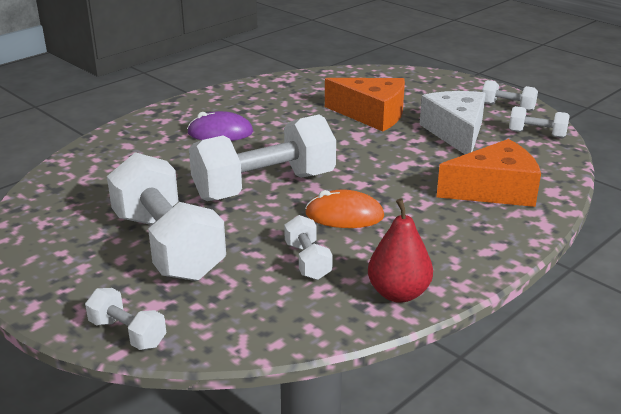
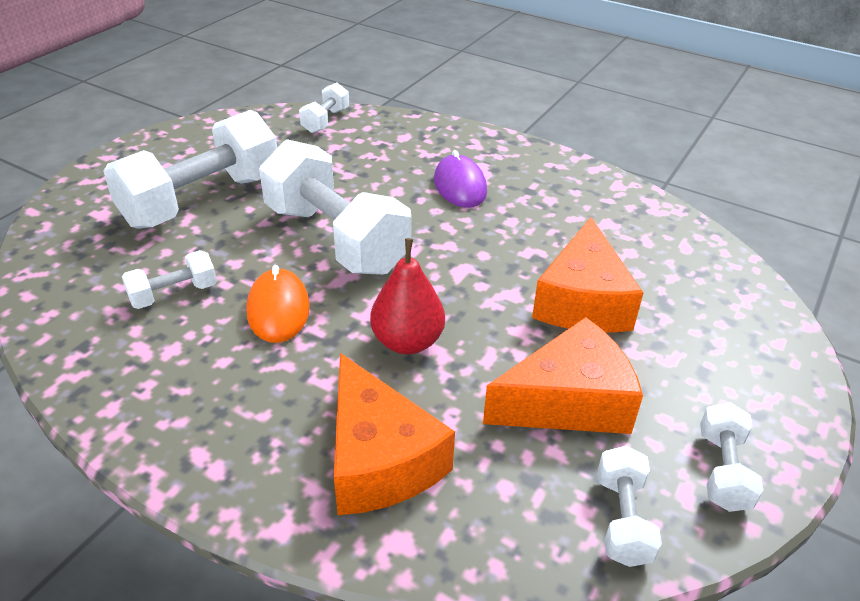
camera: 75 degrees right, 10 degrees up
(127, 333) = (59, 209): white dumbbell -> white dumbbell (325, 121)
(398, 293) = (103, 374): red pear -> red pear (407, 342)
(456, 133) = (568, 401): white cheese -> orange cheese

